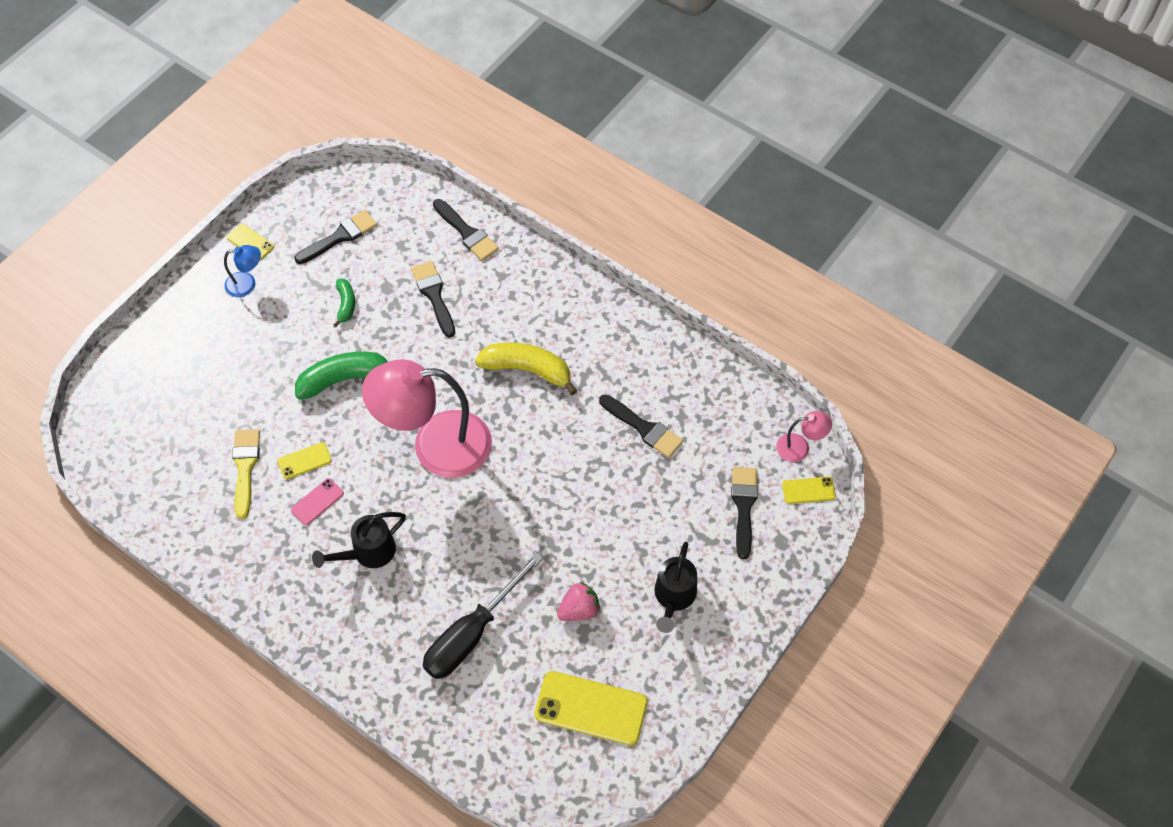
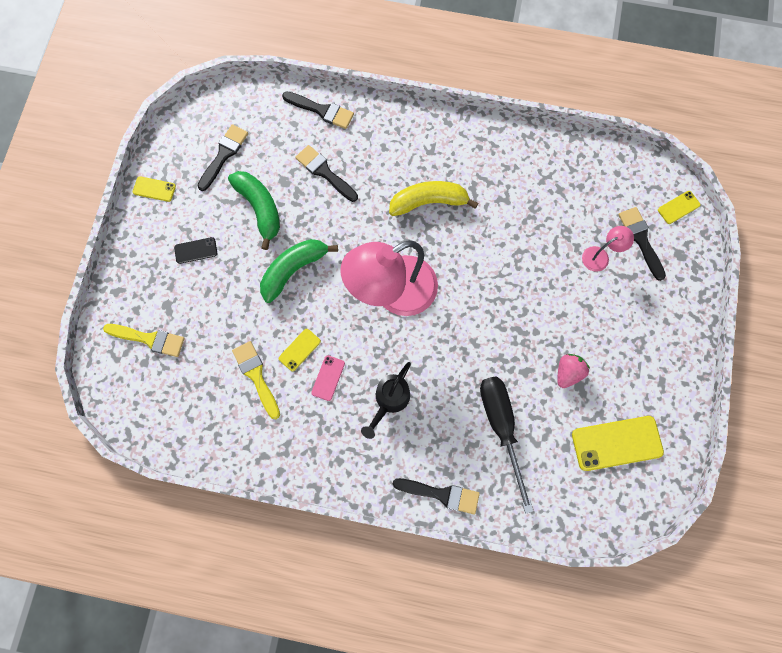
camera: 25 degrees left, 15 degrees up
(160, 385) = (149, 339): none -> yellow brush
(247, 284) = (171, 225): blue lamp -> none
(257, 319) = (196, 250): none -> black phone
(346, 304) = (260, 209): green banana -> green banana, size x1.85
(472, 633) = (501, 427): black screwdriver -> black screwdriver turned 150 degrees clockwise
(643, 428) = (538, 211): black brush -> black brush (441, 494)
(673, 597) = (629, 331): black watering can -> none
(800, 447) = (655, 177): pink lamp -> pink lamp (600, 256)

